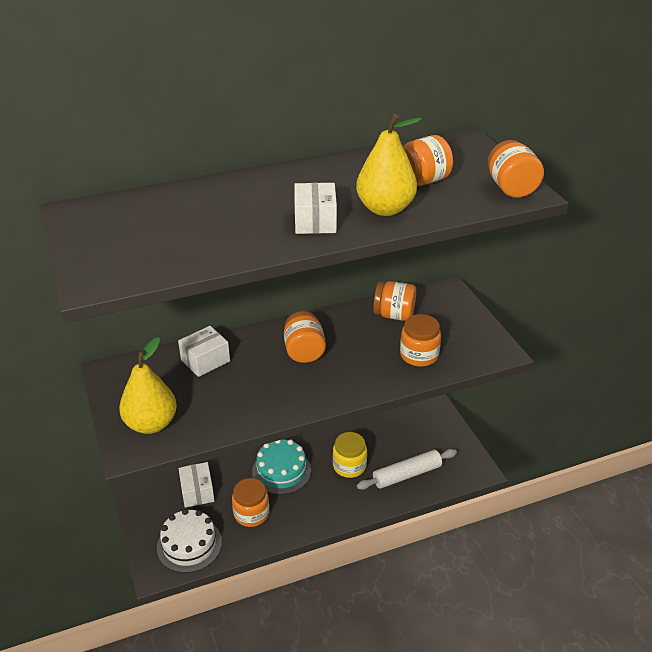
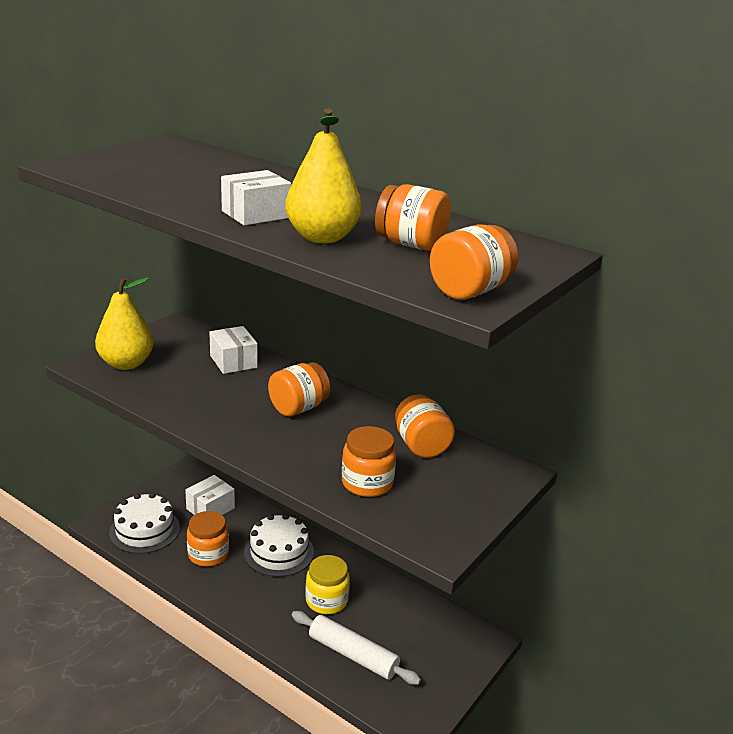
camera: 55 degrees right, 10 degrees down
(205, 360) = (233, 361): white box -> white box turned 45 degrees clockwise
(281, 471) = (279, 552): turquoise cake -> white cake

